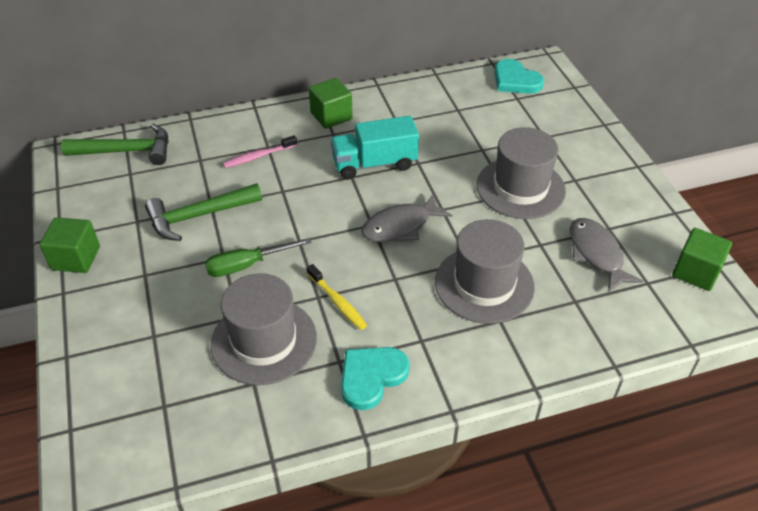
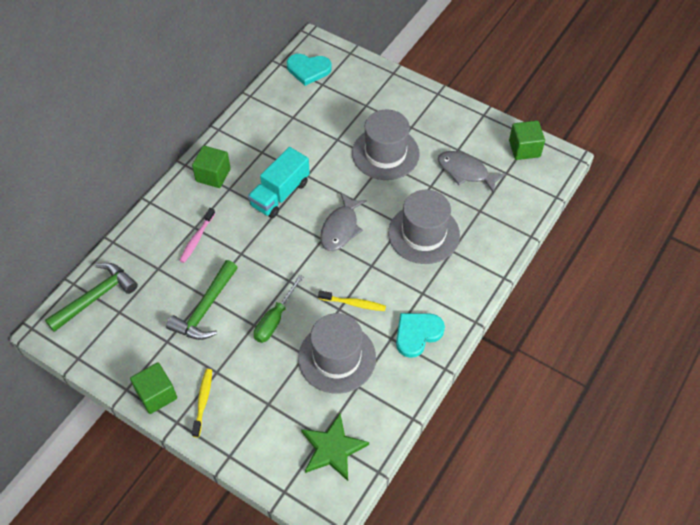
camera: 40 degrees left, 10 degrees up
(104, 291) = (203, 401): none -> yellow toothbrush
(160, 425) = (332, 449): none -> green star
(371, 377) = (417, 334): turquoise heart -> turquoise heart turned 45 degrees clockwise

